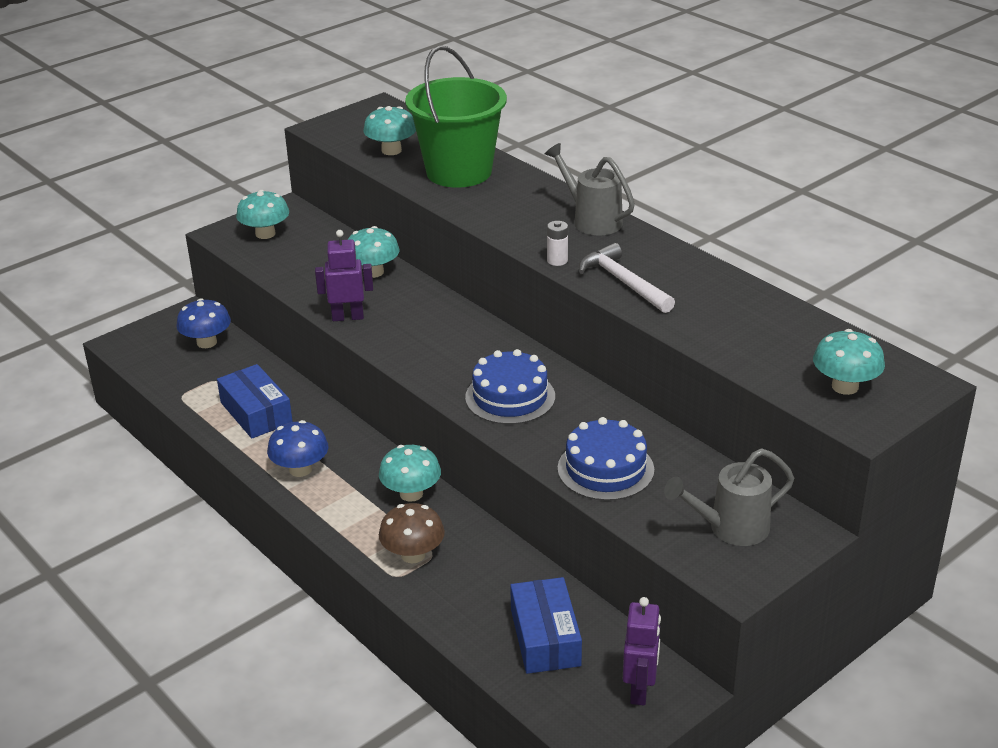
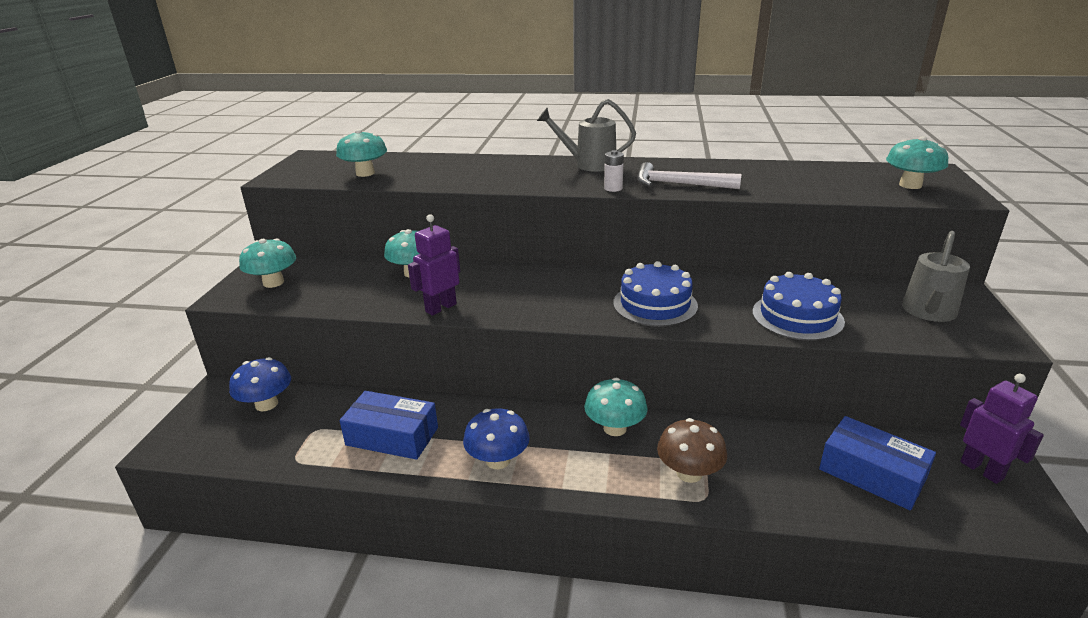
camera: 40 degrees left, 5 degrees down
(459, 172) = (443, 169): green bucket -> none

